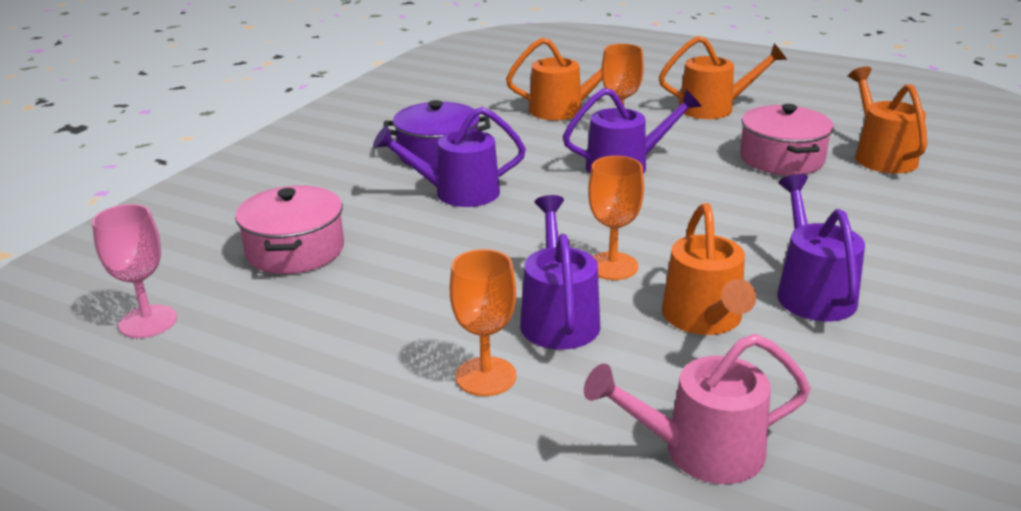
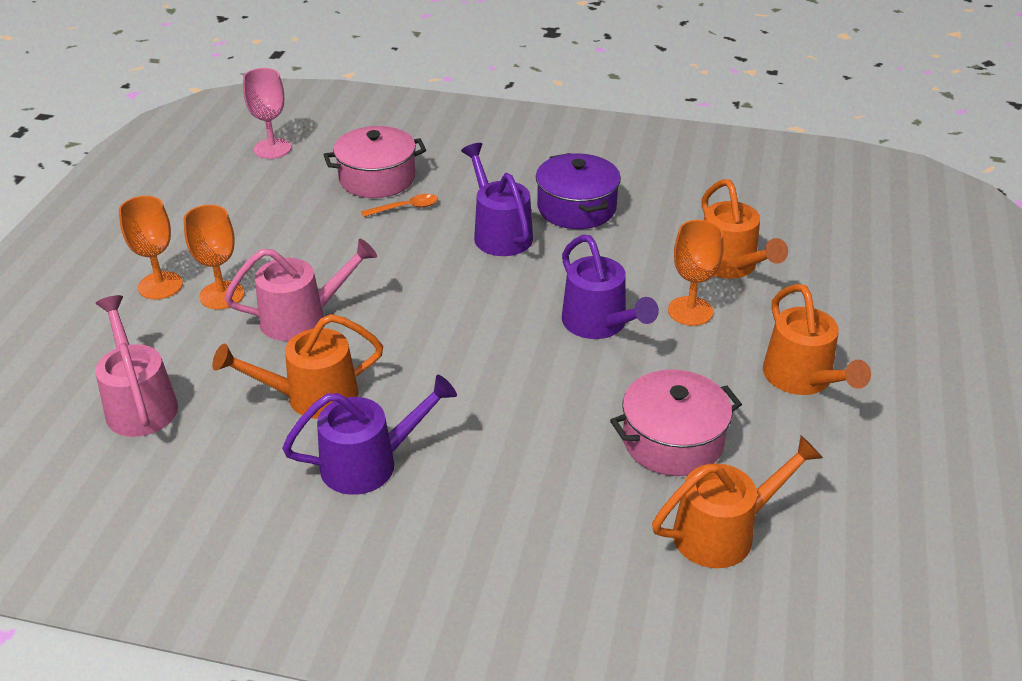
camera: 75 degrees right, 10 degrees up
(373, 237) = (406, 208): none -> orange spoon
(558, 317) = (303, 317): purple watering can -> pink watering can
(612, 266) = (389, 337): orange goblet -> orange goblet (160, 285)

